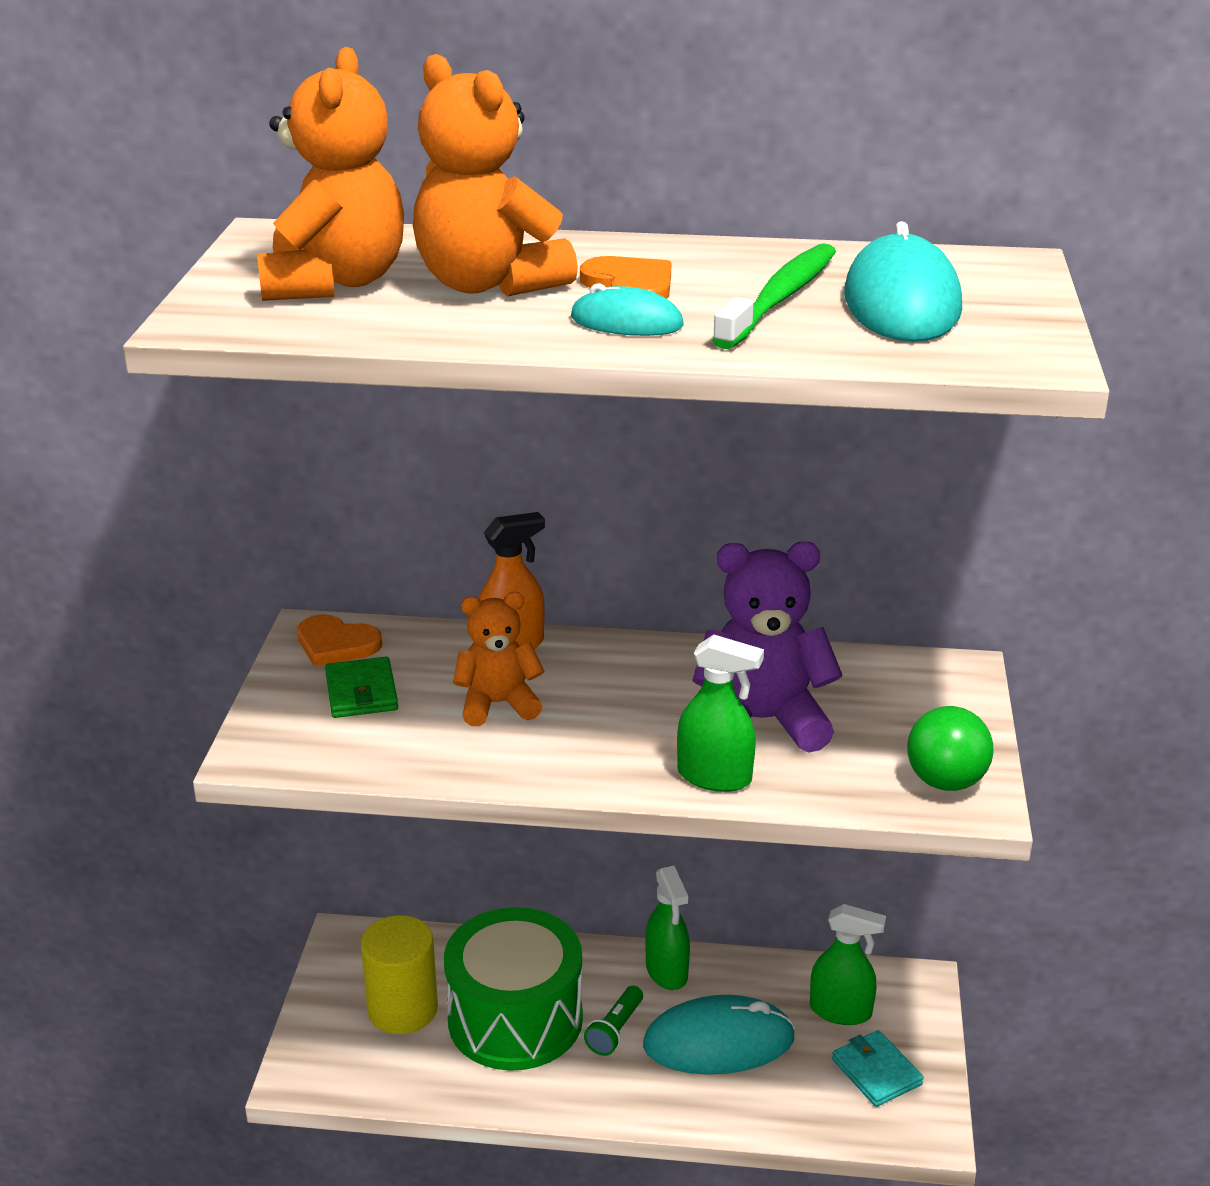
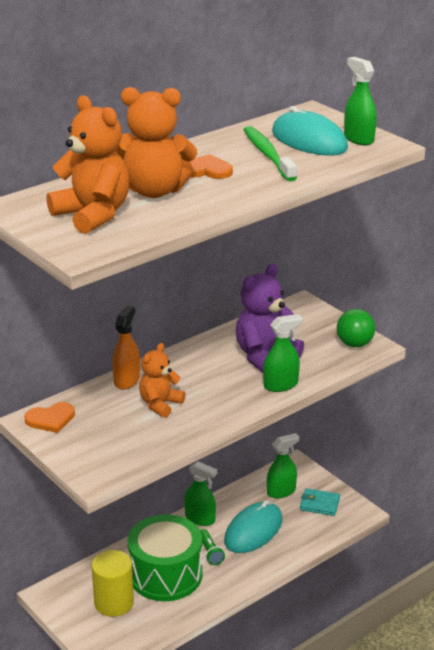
camera: 45 degrees left, 0 degrees up
(361, 692) = (97, 431): green wallet -> none
(626, 322) = (238, 185): turquoise mouse -> none
(1001, 331) = (358, 139): none -> green spray bottle

